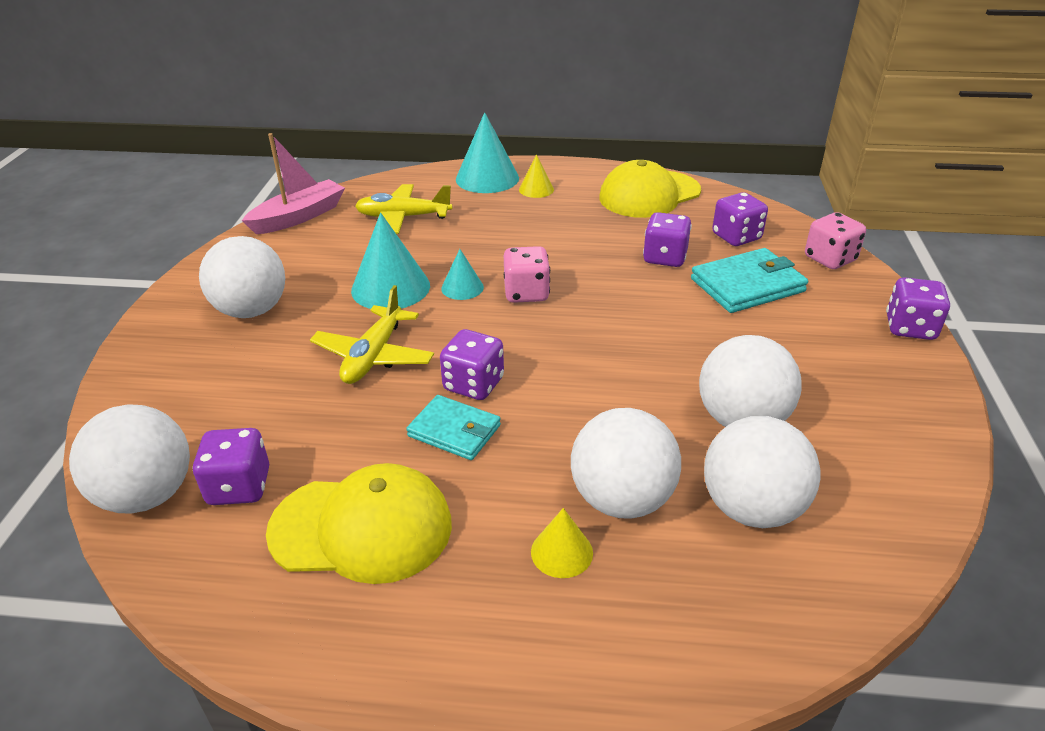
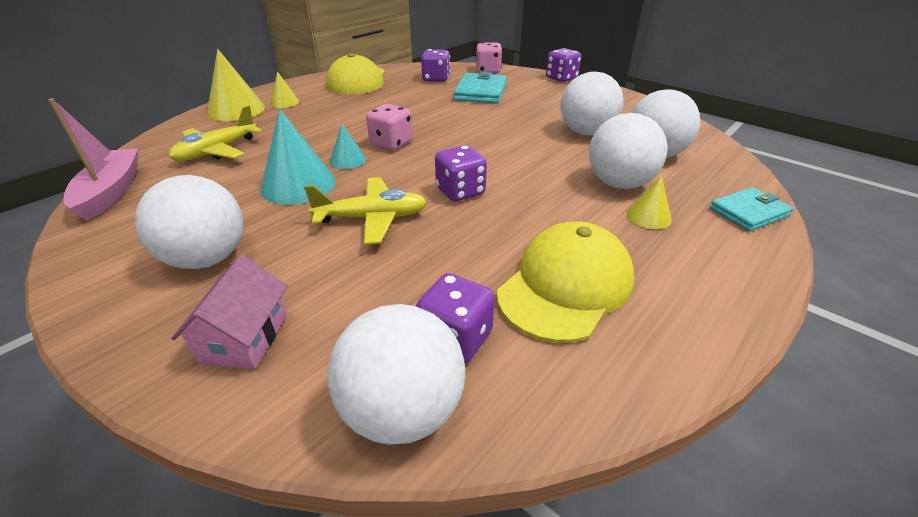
camera: 55 degrees left, 0 degrees up
(178, 381) = (244, 338): none -> pink house
(374, 356) = (372, 218): yellow plane -> yellow plane turned 60 degrees counterclockwise
(454, 431) = (500, 214): turquoise wallet -> turquoise wallet (748, 212)
(487, 178) = (236, 110): turquoise cone -> yellow cone
(664, 258) = (424, 99): purple dice -> none

